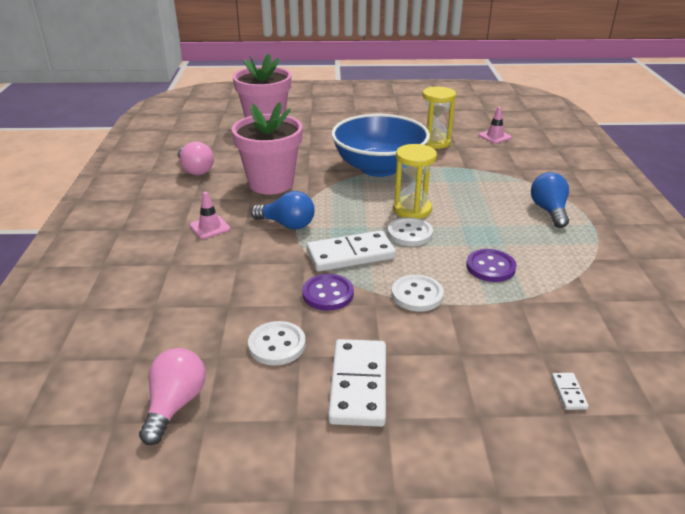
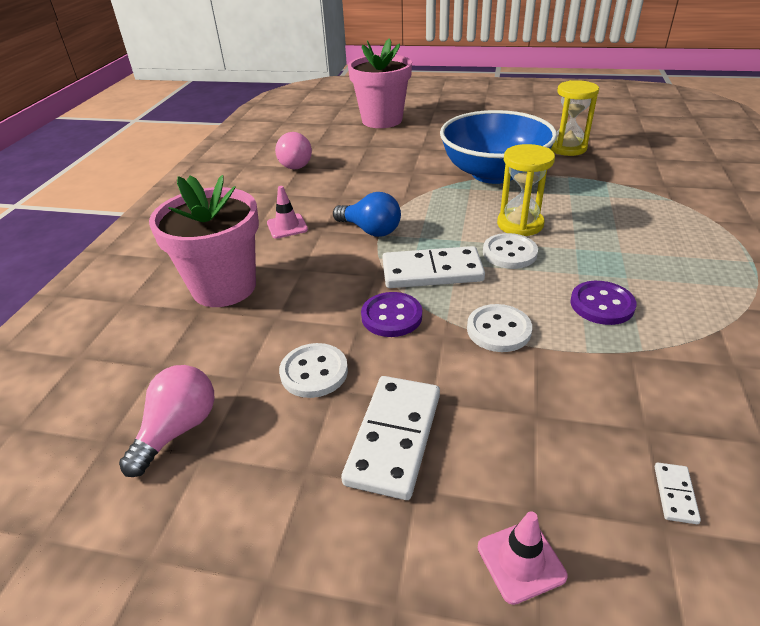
camera: 15 degrees right, 5 degrees up
(271, 183) = (367, 183): pink flower pot -> pink flower pot (224, 287)
(495, 136) = (643, 145): pink traffic cone -> pink traffic cone (521, 561)
(549, 211) = (696, 240): blue light bulb -> none

